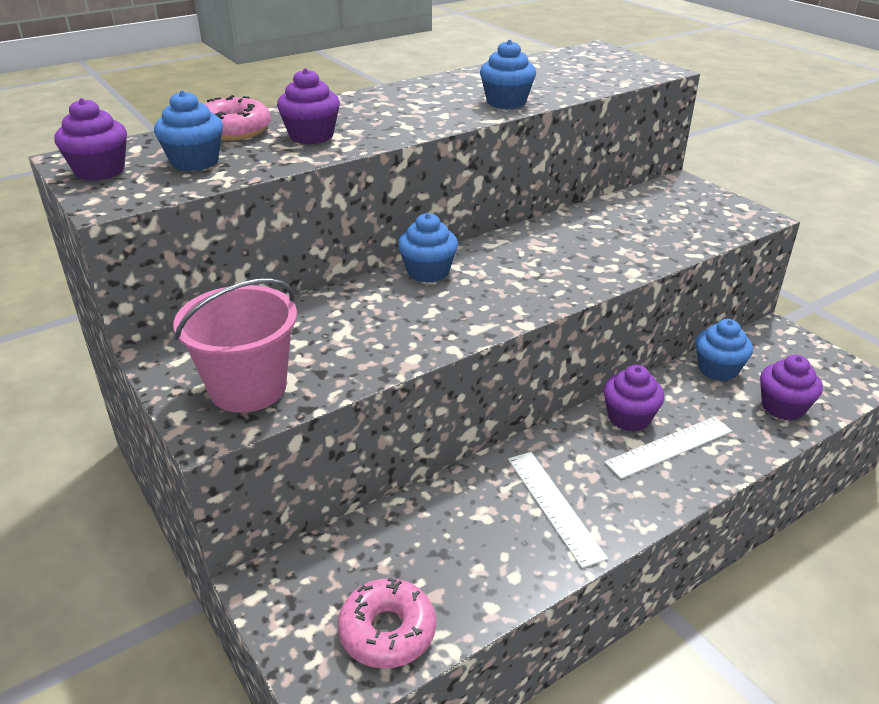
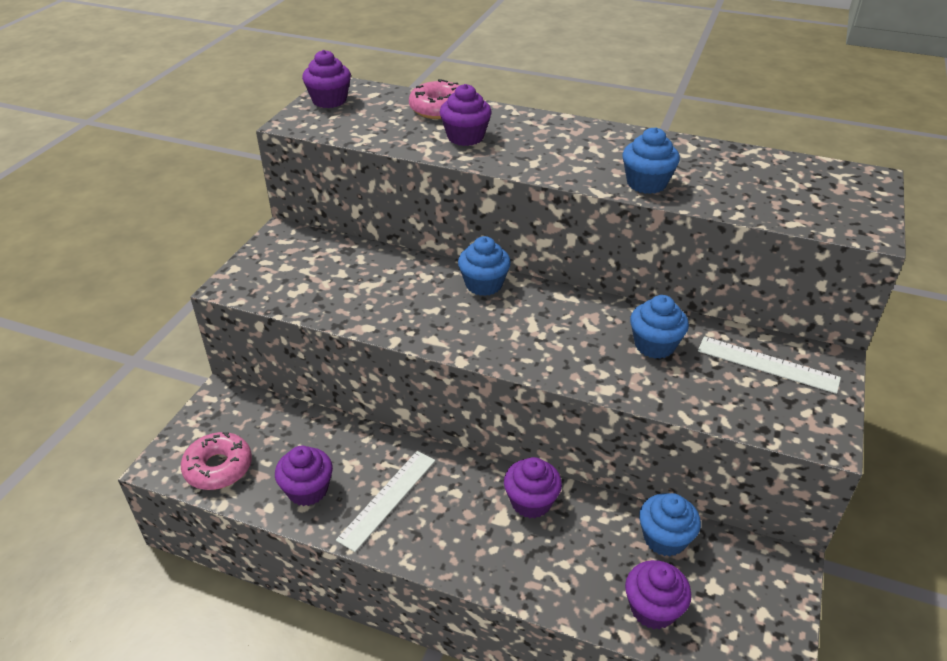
camera: 55 degrees right, 5 degrees up
(195, 162) = (375, 120): blue cupcake -> blue cupcake (654, 345)
(248, 388) = (278, 279): pink bucket -> none
(492, 563) = (307, 490): none -> purple cupcake
(669, 447) = (516, 543): white ruler -> white ruler (767, 364)

